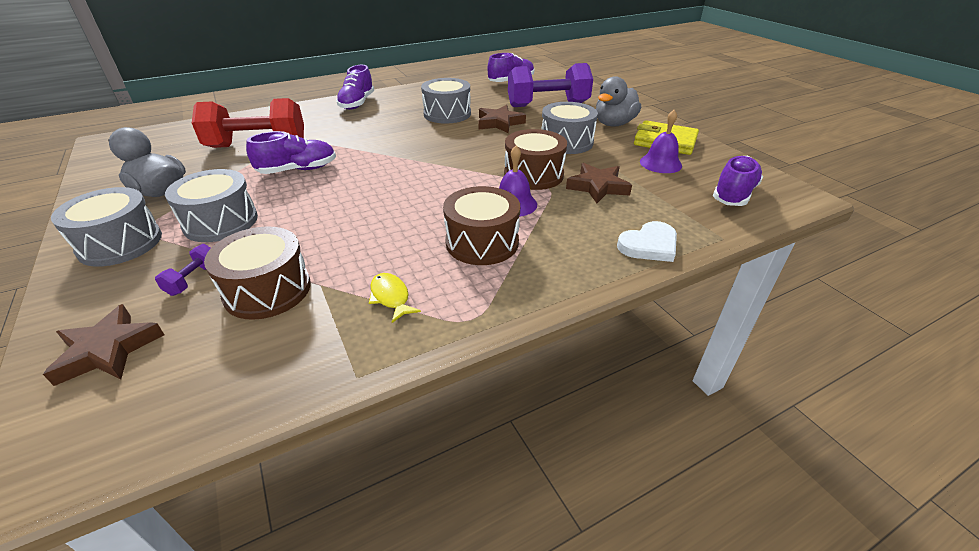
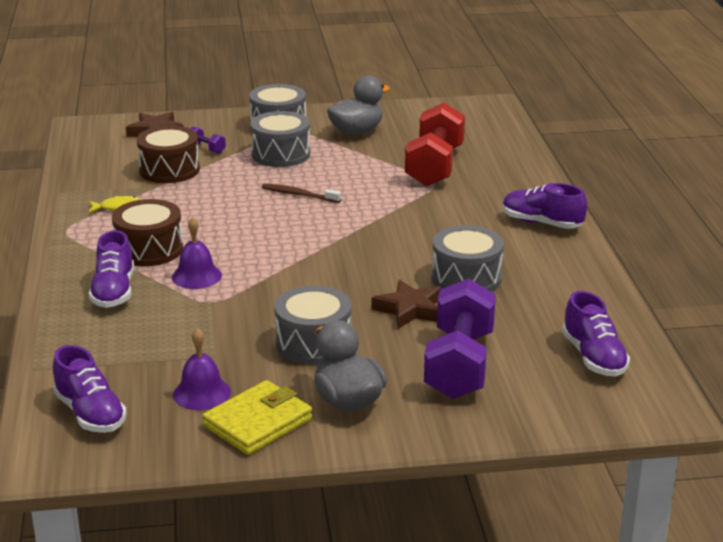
camera: 110 degrees right, 10 degrees down
(298, 170) = (357, 183): purple shoe -> purple shoe (114, 292)
(328, 191) = (299, 195): none -> brown toothbrush
(533, 175) = (246, 300): brown drum -> none
(598, 187) = (186, 331): brown star -> none
(649, 245) = (65, 325): white heart -> none

